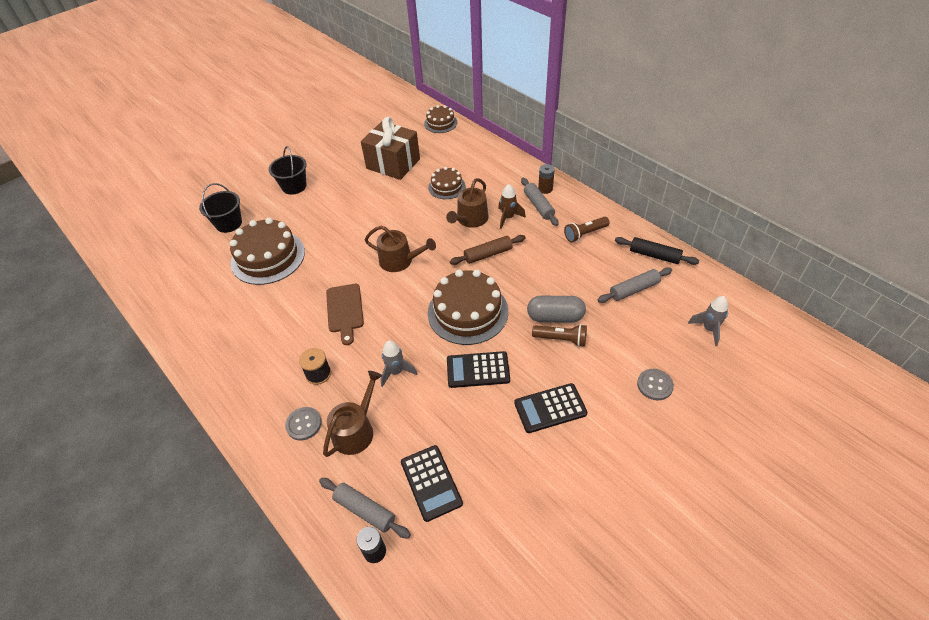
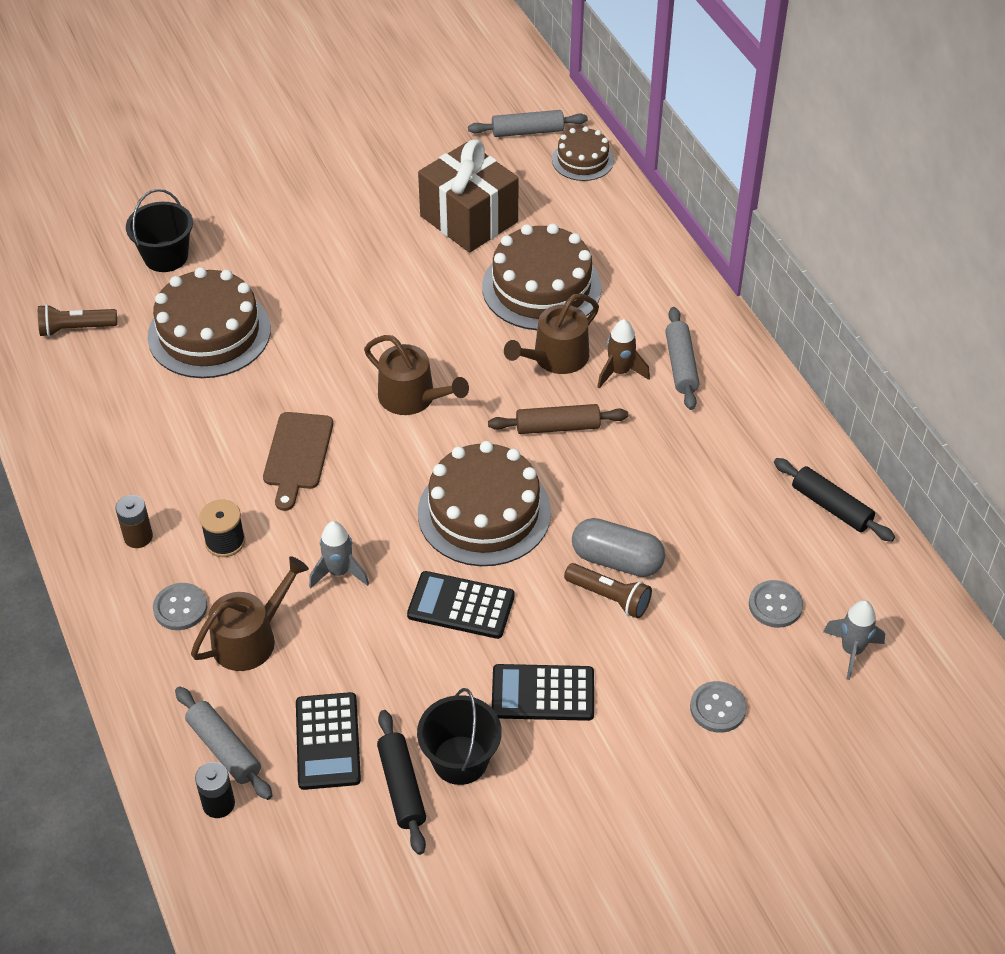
camera: 15 degrees right, 0 degrees up
(294, 186) = (290, 217): black bucket -> black bucket (460, 760)
(446, 187) = (541, 287): brown cake -> brown cake, size x1.80
(490, 498) = (401, 787): none -> black rolling pin
(545, 189) = (707, 337): brown battery -> brown battery (138, 537)
(585, 234) = (734, 437): brown flashlight -> brown flashlight (76, 329)
(634, 289) = (766, 553): grey rolling pin -> grey rolling pin (527, 131)
(654, 316) = (775, 605): none -> grey button

